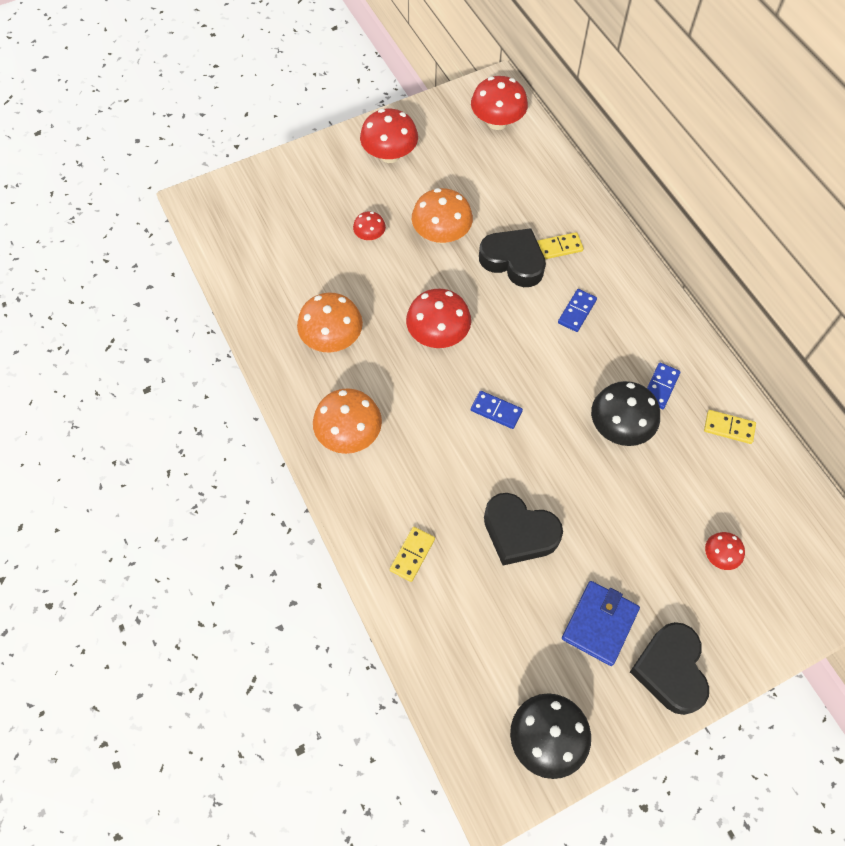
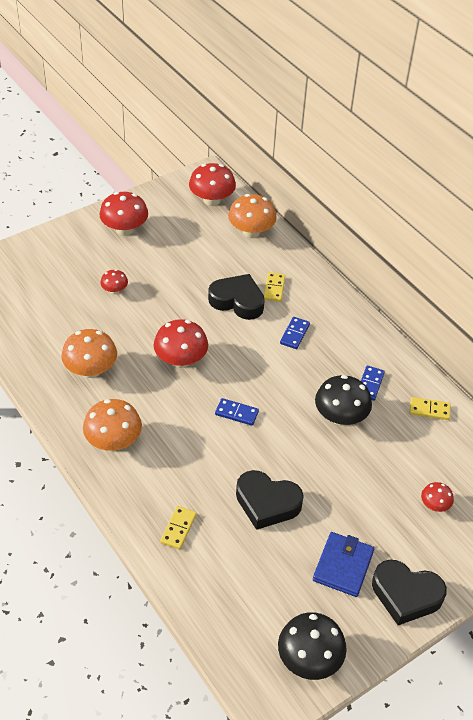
camera: 10 degrees left, 15 degrees down
(441, 234) = (175, 285): orange mushroom -> orange mushroom (251, 232)
(559, 247) = (274, 288): yellow domino -> yellow domino turned 60 degrees counterclockwise
(670, 670) = (406, 595): black heart -> black heart turned 60 degrees counterclockwise

